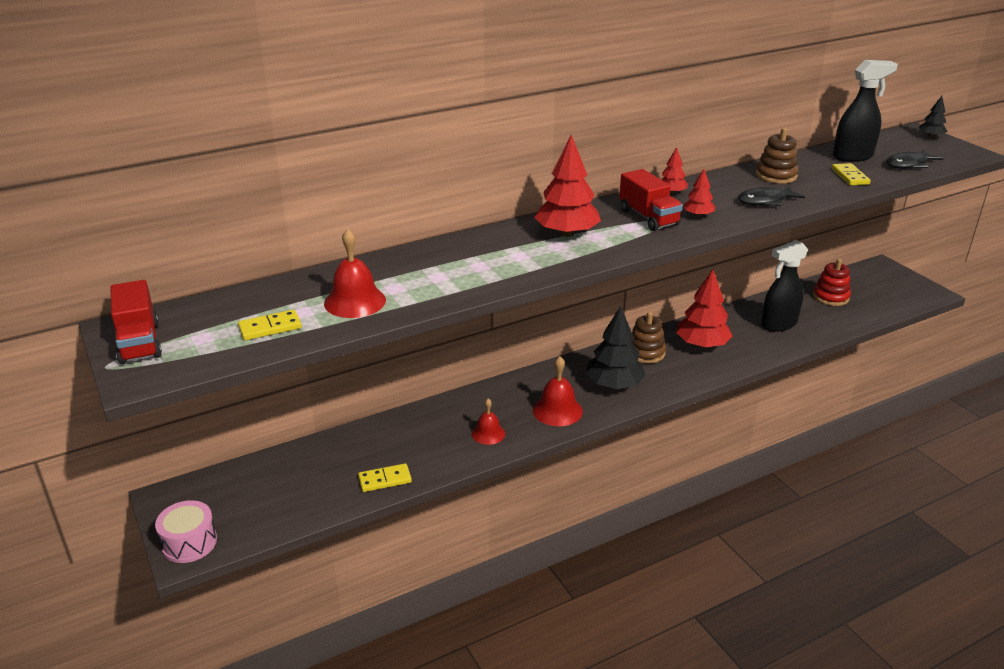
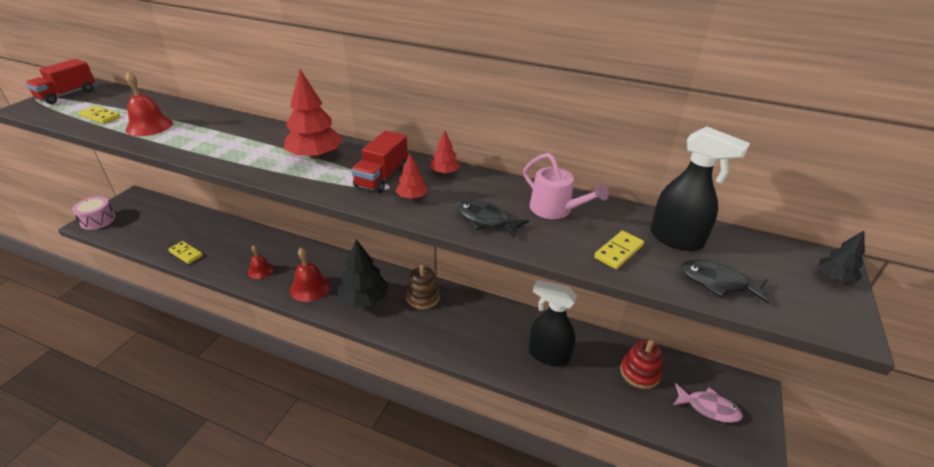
camera: 50 degrees right, 5 degrees up
(702, 345) = (465, 322): red tree -> none
(776, 175) = (555, 209): brown stacking toy -> pink watering can
(883, 289) = (708, 408): none -> pink fish

